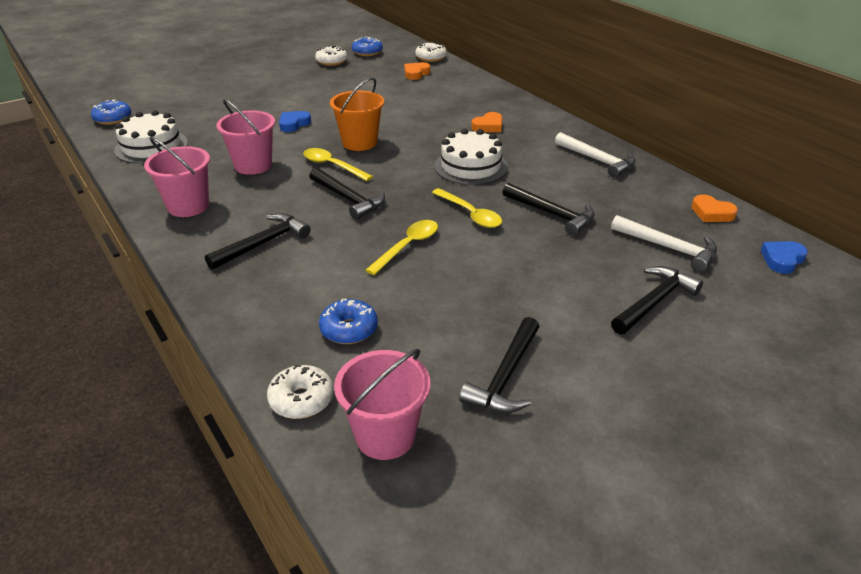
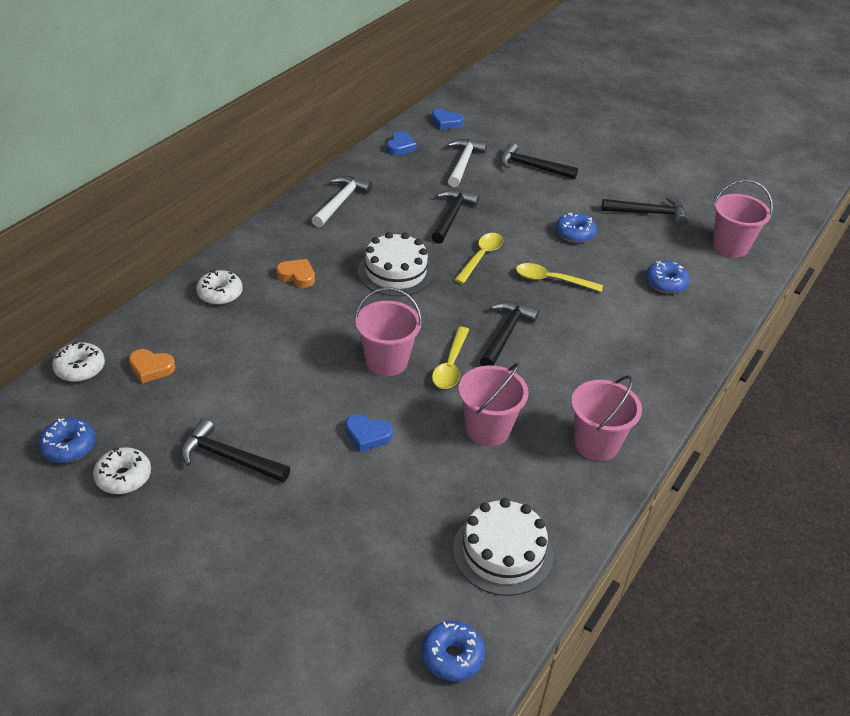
camera: 115 degrees left, 5 degrees up
(262, 243) = (611, 363): black hammer -> black hammer (229, 458)
(301, 399) = (738, 284): white donut -> white donut (220, 294)
(359, 142) = (386, 361): orange bucket -> pink bucket
(484, 289) = (574, 234): none -> blue donut
(711, 213) = (400, 147): orange heart -> blue heart

